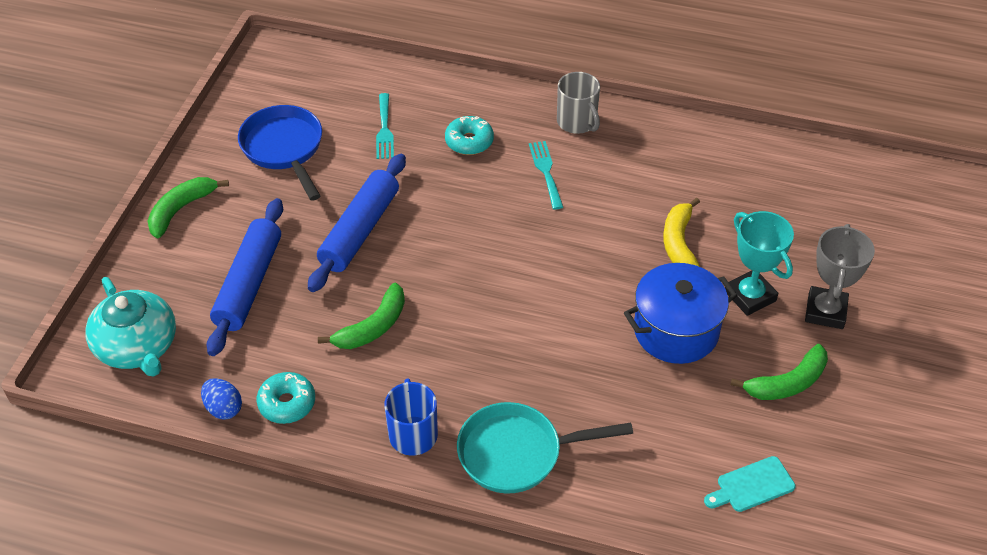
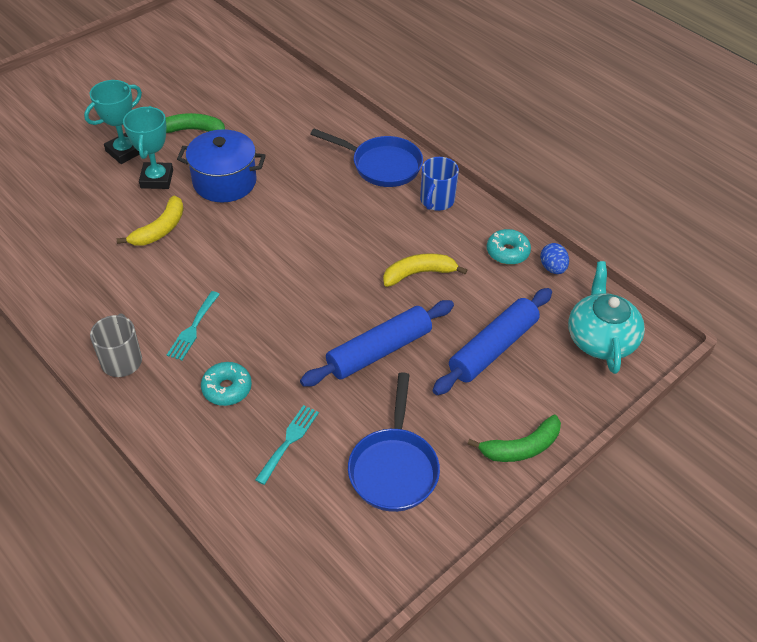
camera: 150 degrees left, 0 degrees up
(373, 327) = (418, 273): green banana -> yellow banana
(517, 453) = (381, 165): turquoise pan -> blue pan
(752, 485) = (270, 100): turquoise cutting board -> none
(825, 311) = (124, 151): grey trophy -> turquoise trophy

